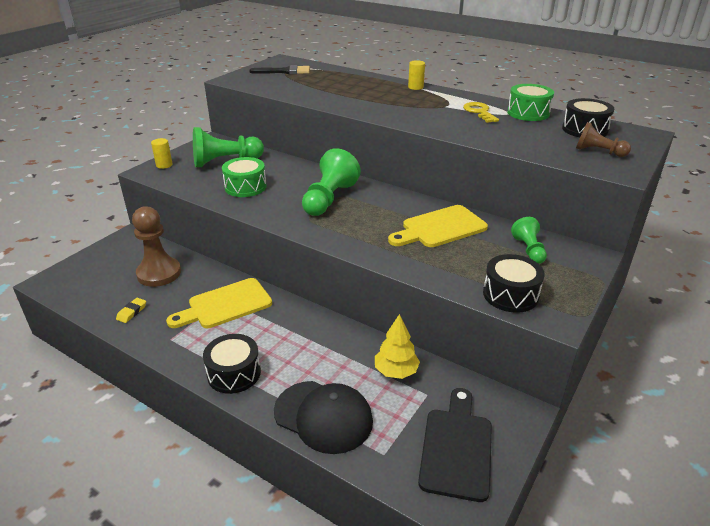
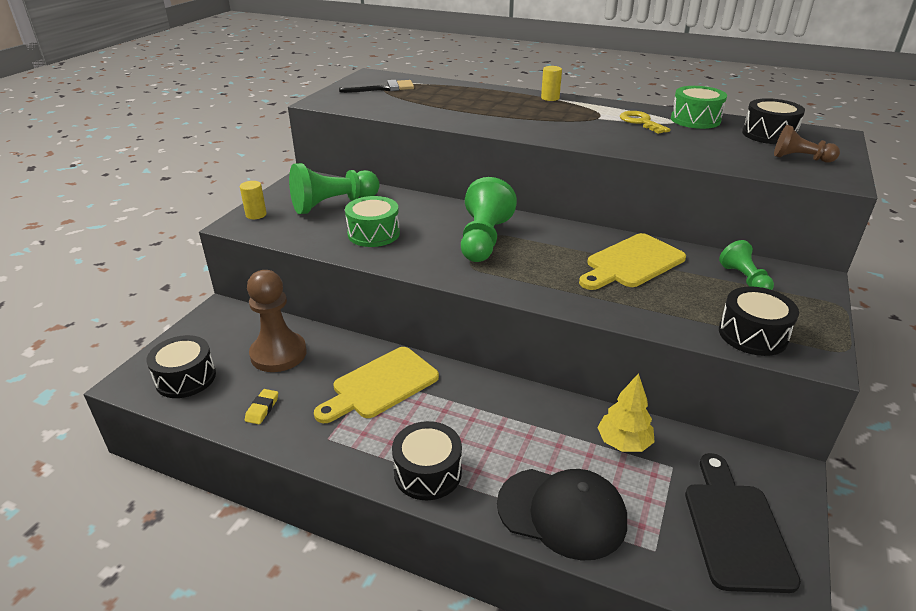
camera: 10 degrees left, 0 degrees up
(86, 283) = (186, 378): none -> black drum

